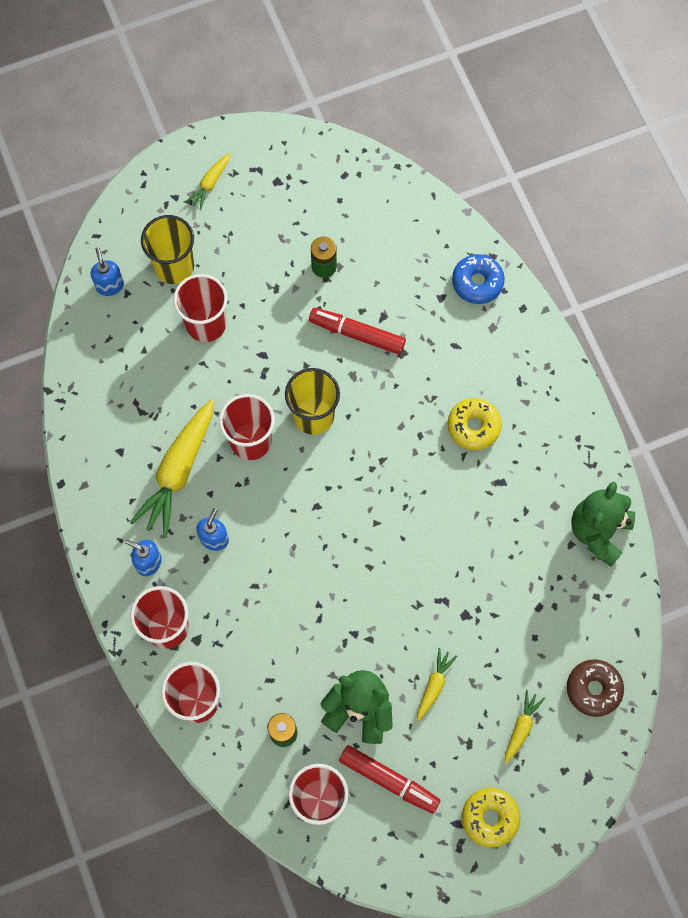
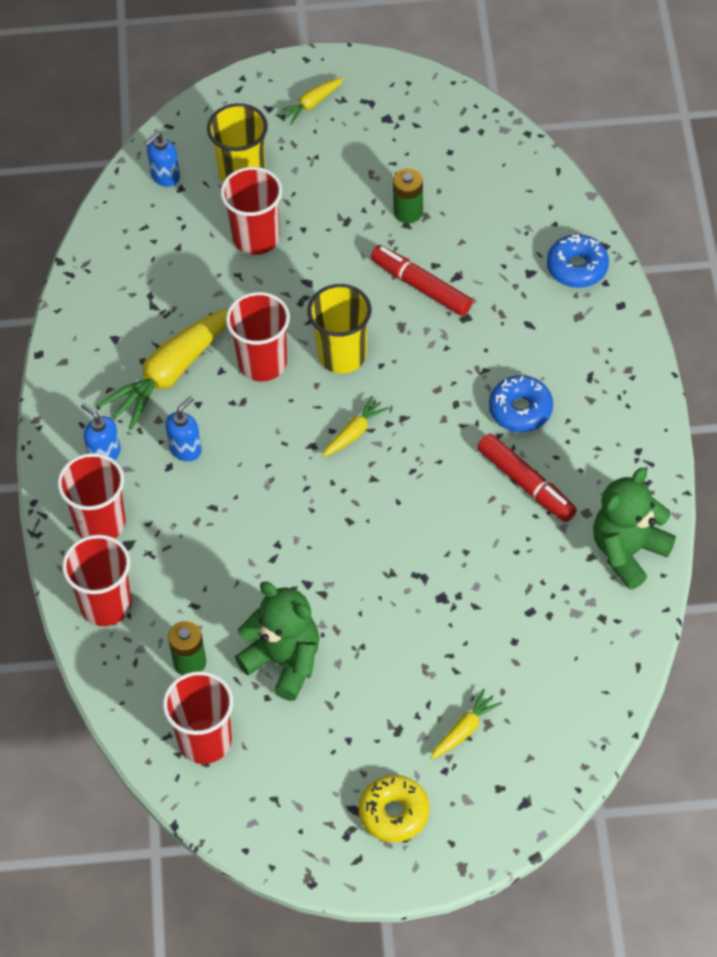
camera: 20 degrees right, 15 degrees down
(110, 285) = (165, 176): blue soap dispenser -> blue soap dispenser turned 135 degrees counterclockwise
(389, 780) = (291, 743): red marker -> red marker (526, 484)
(434, 685) = (379, 660): yellow carrot -> yellow carrot (354, 433)
(473, 427) = (520, 410): yellow donut -> blue donut
(593, 689) = (564, 712): brown donut -> none

